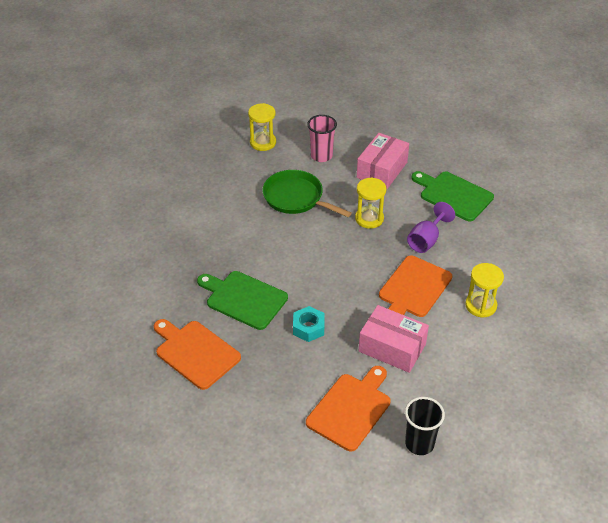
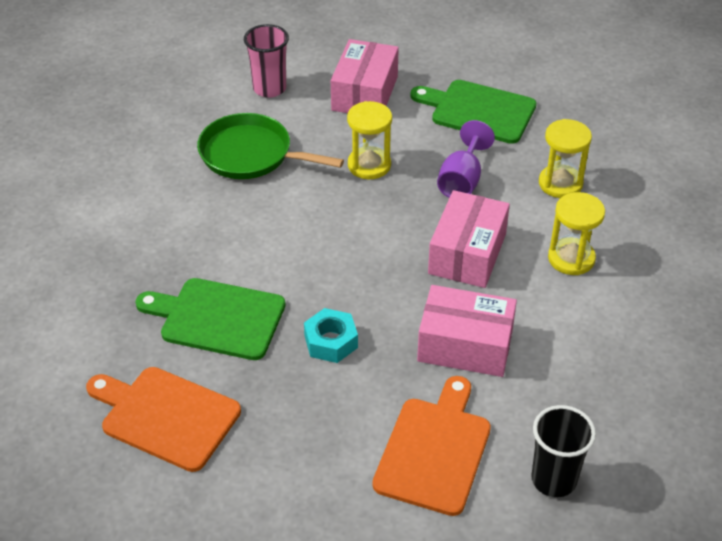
camera: 15 degrees left, 0 degrees up
(263, 142) = (175, 84): yellow hourglass -> yellow hourglass (560, 183)
(413, 289) = (467, 253): orange cutting board -> pink box

